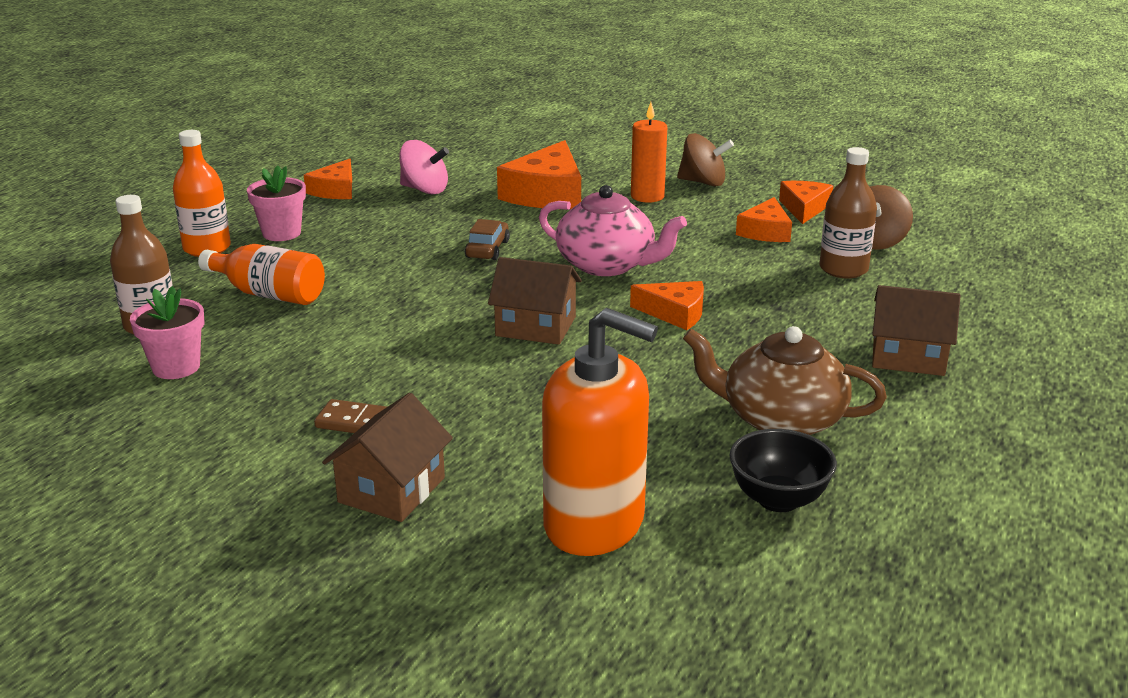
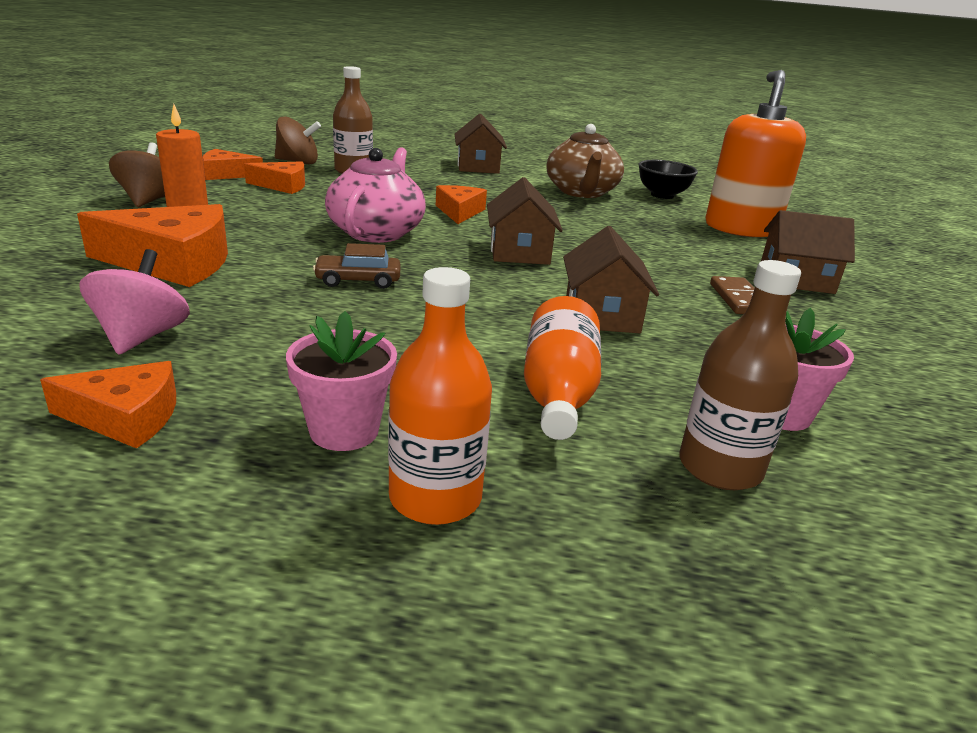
camera: 110 degrees left, 0 degrees up
(371, 337) = (601, 315): none -> brown house

